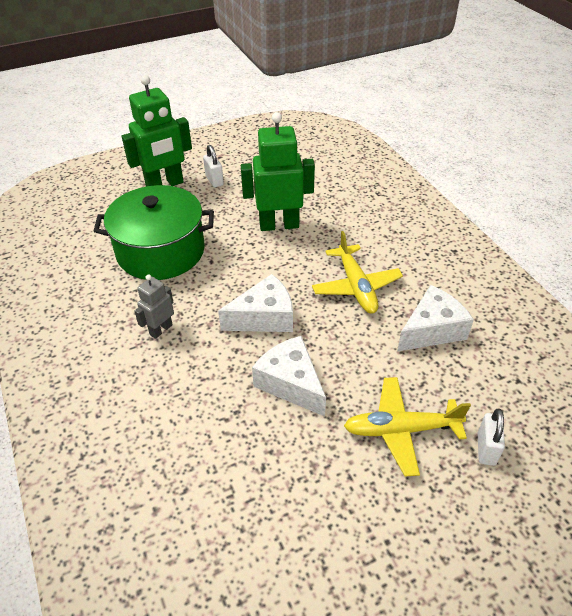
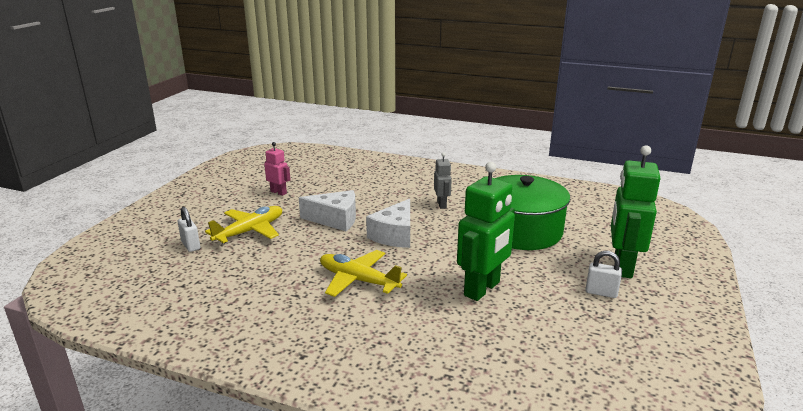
camera: 135 degrees right, 20 degrees down
(299, 506) = (278, 192): none -> pink robot
(432, 330) = (270, 283): white cheese -> none

